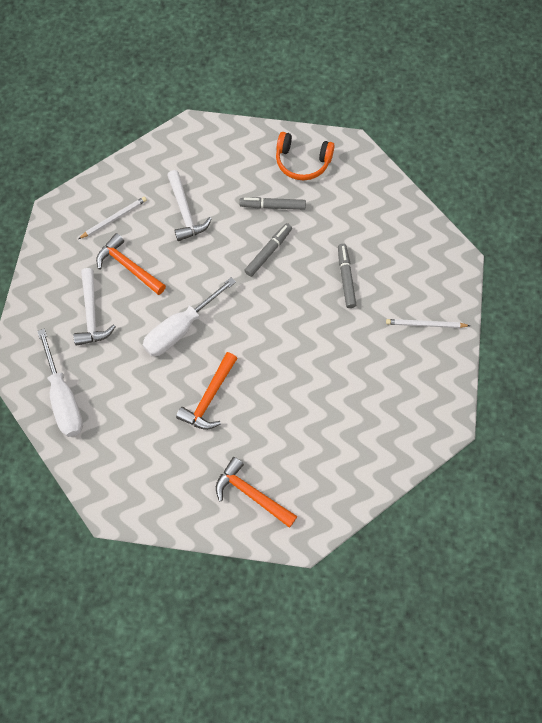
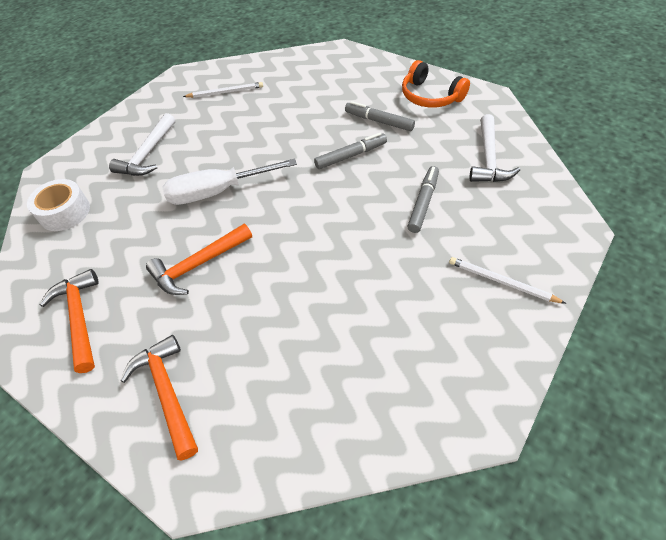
camera: 30 degrees right, 15 degrees down
(64, 398) = (64, 212): white screwdriver -> white tape
(129, 267) = (209, 129): orange hammer -> orange hammer (80, 318)
(185, 212) = (291, 104): white hammer -> white hammer (488, 158)

